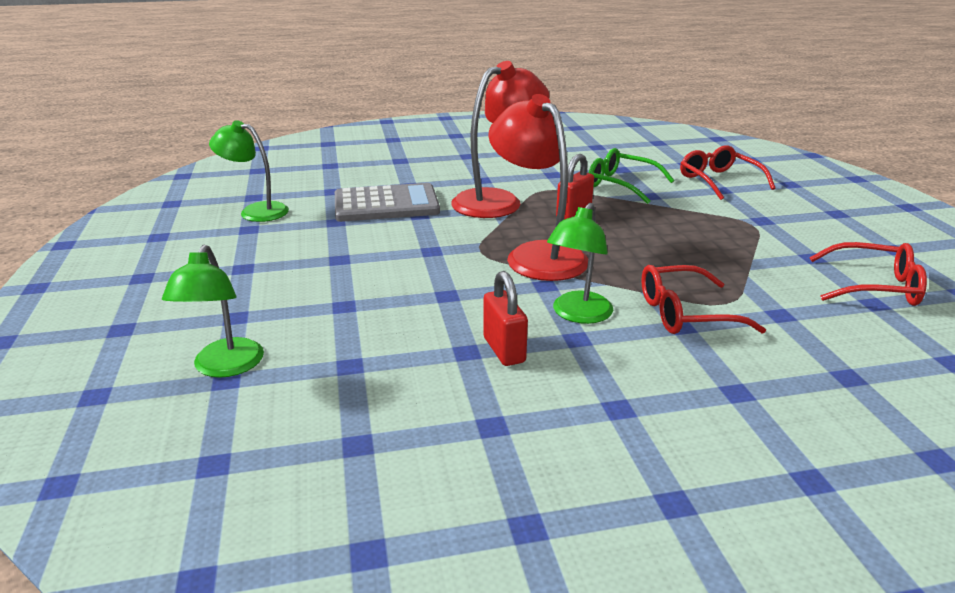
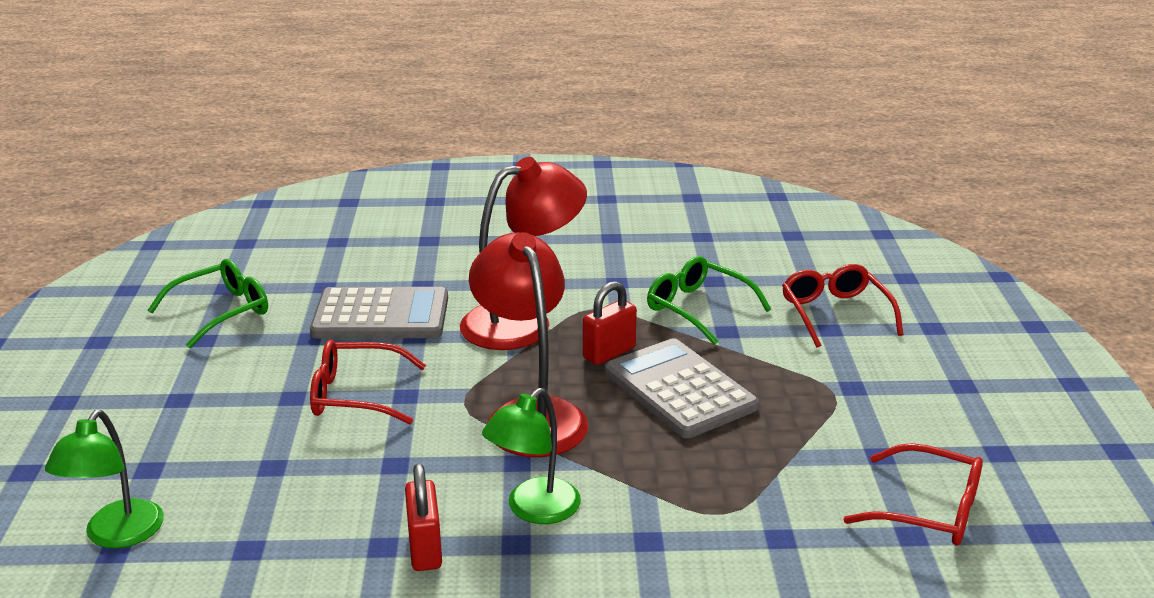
camera: 10 degrees right, 0 degrees up
(255, 211) = (221, 312): green lamp -> green glasses
(640, 231) = (679, 389): none -> grey calculator
(686, 313) = (664, 523): red glasses -> red glasses (357, 395)

